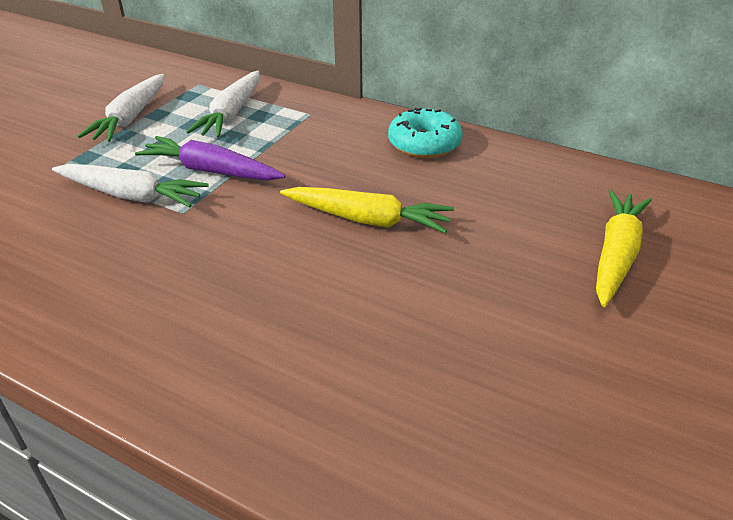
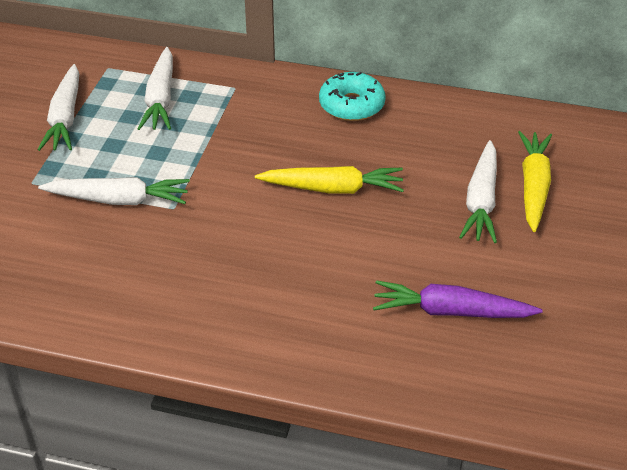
camera: 15 degrees left, 5 degrees up
(211, 171) = (176, 163): purple carrot -> purple carrot (451, 311)
(543, 261) = (481, 201): none -> white carrot

